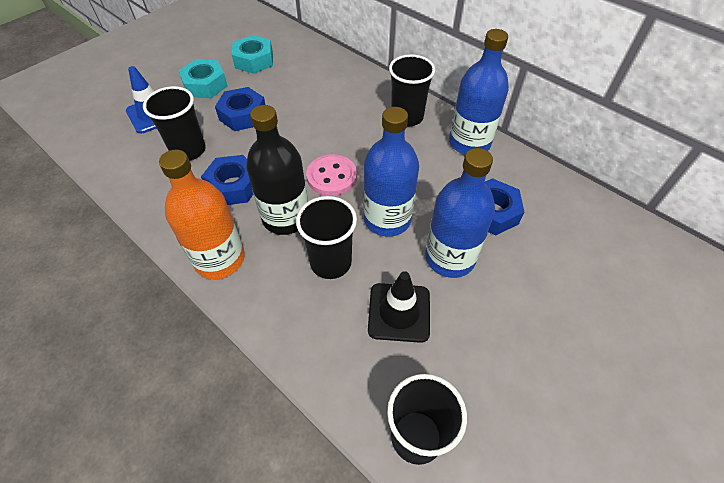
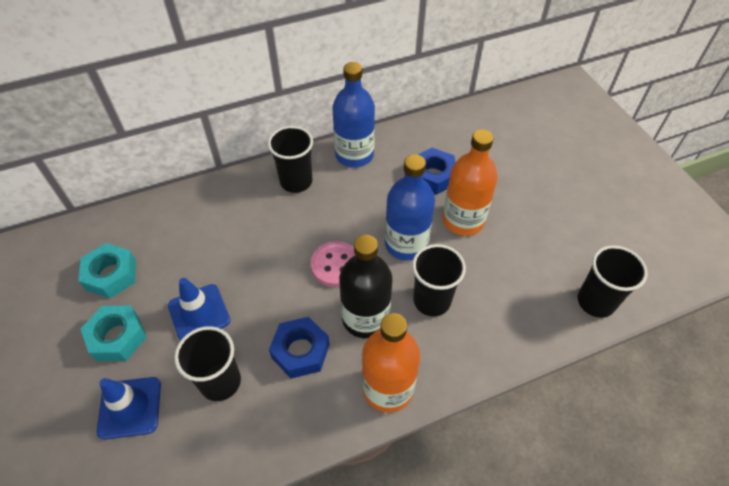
camera: 65 degrees left, 0 degrees up
(243, 115) = (199, 313): blue nut -> blue traffic cone
(399, 312) = (498, 272): black traffic cone -> none
(450, 258) = (463, 220): blue bottle -> orange bottle

